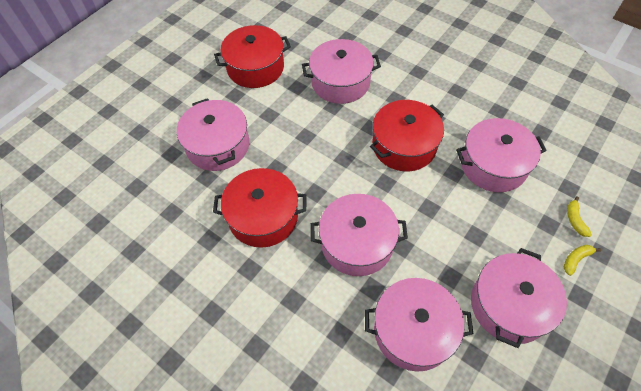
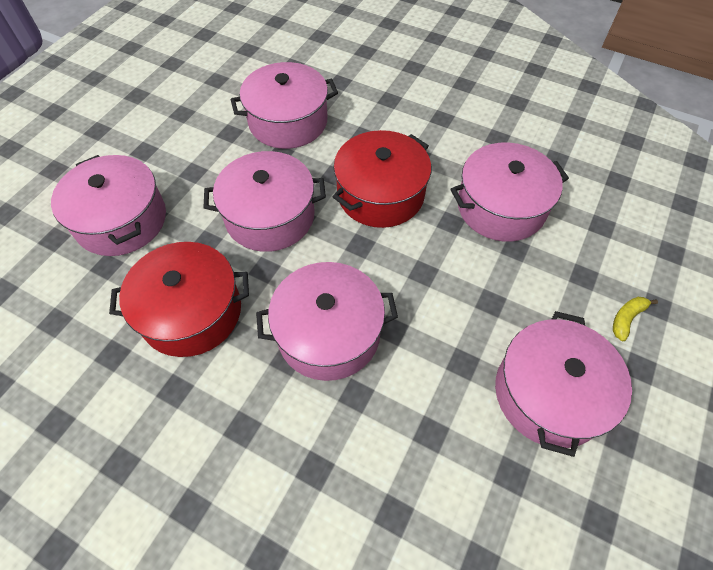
camera: 10 degrees left, 0 degrees up
(255, 68) = (171, 113): red pot -> none
(413, 330) = (421, 449): pink pot -> pink pot (270, 216)
(574, 220) = (616, 266): yellow banana -> none

